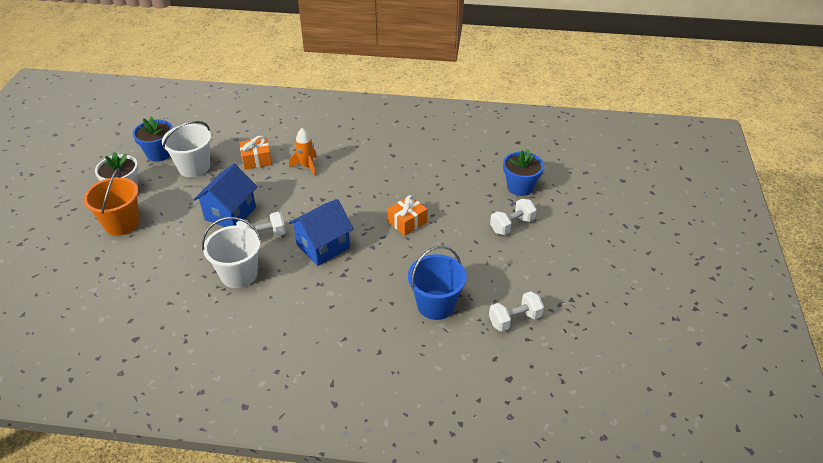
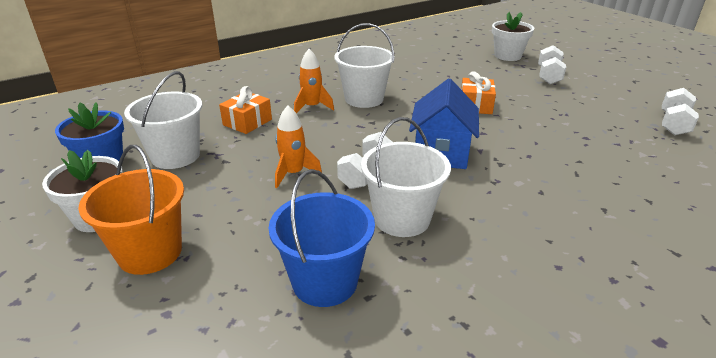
camera: 40 degrees left, 10 degrees down
(230, 213) = (293, 173): blue house -> orange rocket
(346, 176) = (364, 99): none -> white bucket
(436, 305) = (610, 144): blue bucket -> blue bucket (325, 282)
(520, 187) = (507, 56): blue flower pot -> white flower pot

